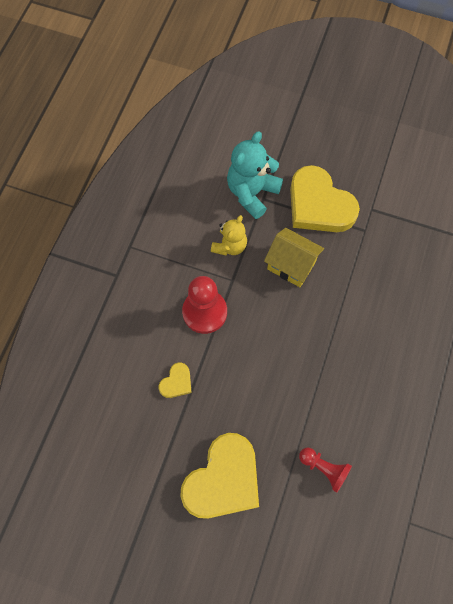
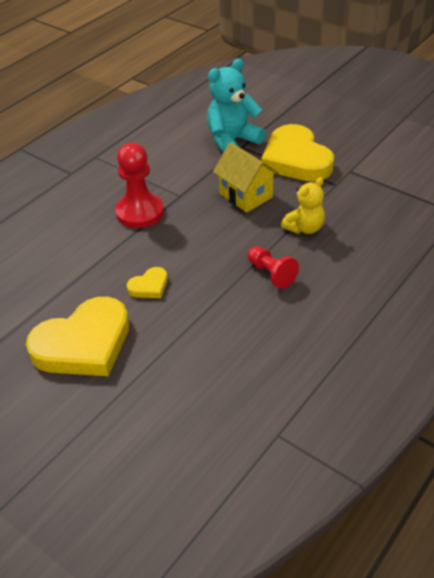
camera: 20 degrees right, 25 degrees down
(176, 382) = (81, 257): yellow heart -> yellow heart (149, 286)
(230, 246) = (191, 172): yellow teddy bear -> yellow teddy bear (304, 228)
(324, 469) = (200, 360): red pawn -> red pawn (271, 274)

